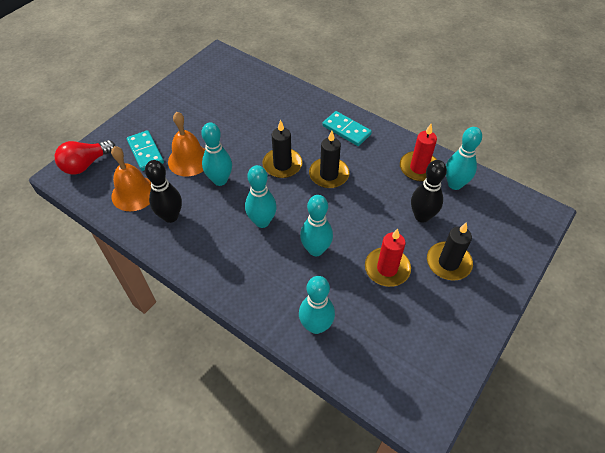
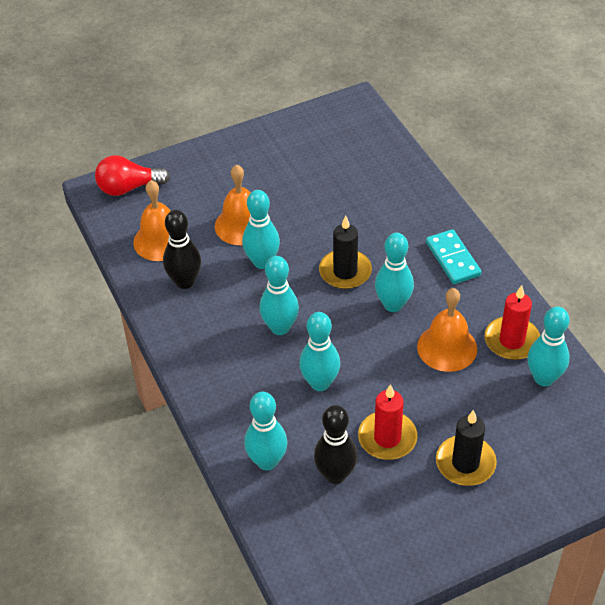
camera: 30 degrees right, 5 degrees down
(145, 152) = (199, 197): turquoise domino -> none
(329, 175) = (393, 305): black candle -> turquoise bowling pin
(382, 189) = (447, 347): none -> orange bell
(422, 216) = (472, 398): black bowling pin -> black bowling pin (335, 475)

